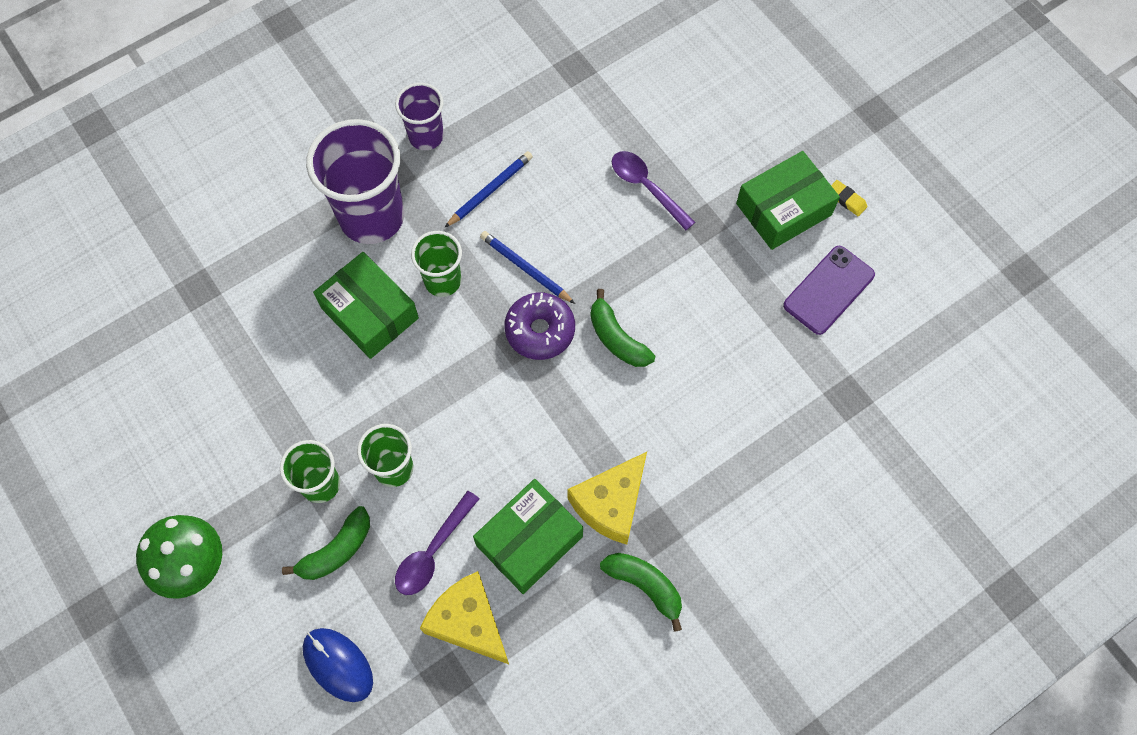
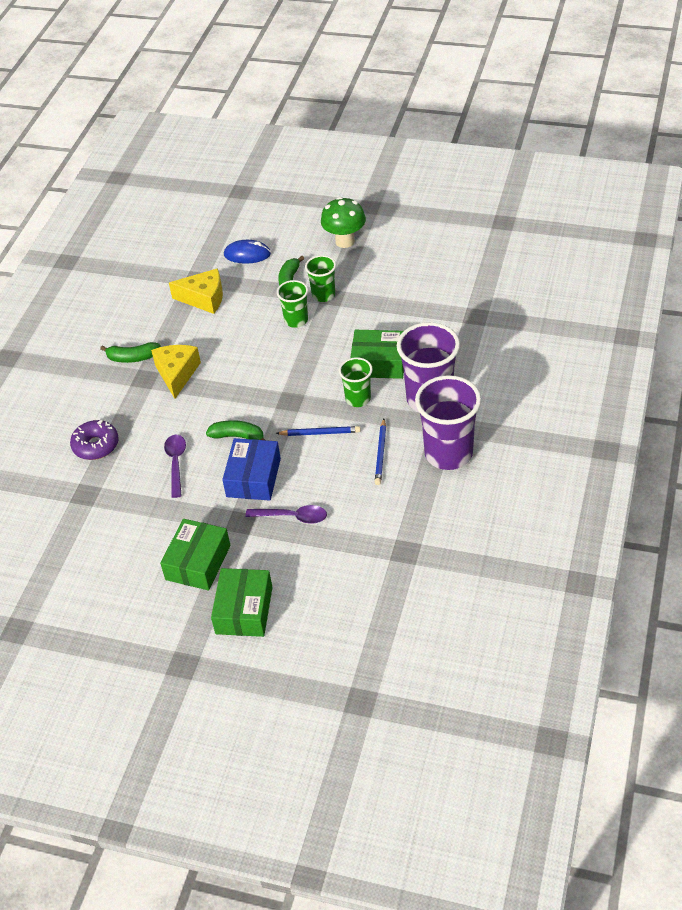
camera: 145 degrees right, 20 degrees down
(426, 136) = (448, 454): purple cup -> purple cup, size x1.81
(433, 551) = (245, 308): purple spoon -> purple spoon (176, 463)
(529, 541) = (204, 338): green box -> green box (244, 610)
(540, 330) = (283, 413): purple donut -> purple donut (96, 445)
(646, 268) = (253, 478): none -> blue box
(829, 290) = (136, 538): purple phone -> none
(846, 200) = (162, 595): yellow eraser -> none

